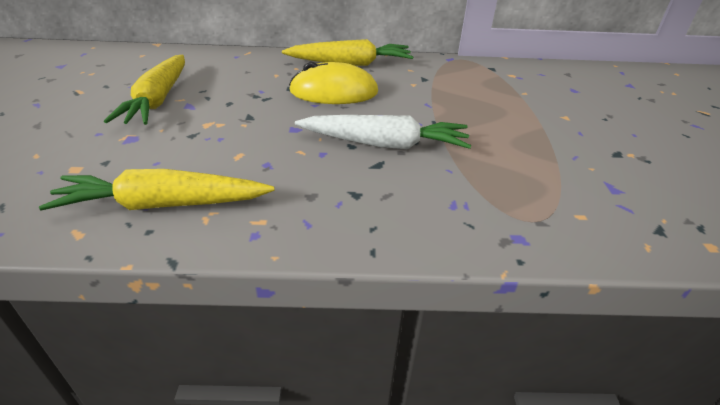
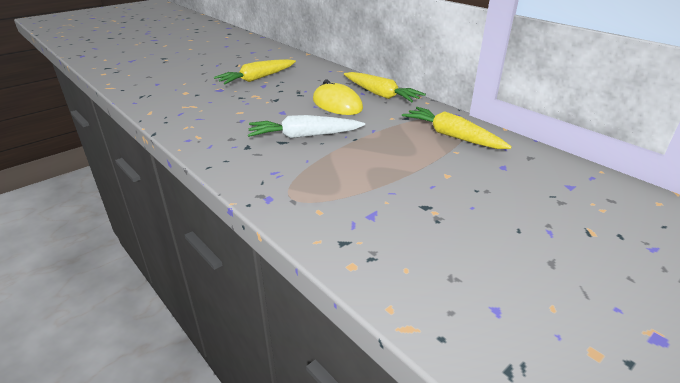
camera: 50 degrees right, 5 degrees down
(163, 205) = (184, 116): yellow carrot -> yellow carrot (452, 136)
(385, 144) = (304, 136): white carrot -> white carrot turned 120 degrees clockwise

